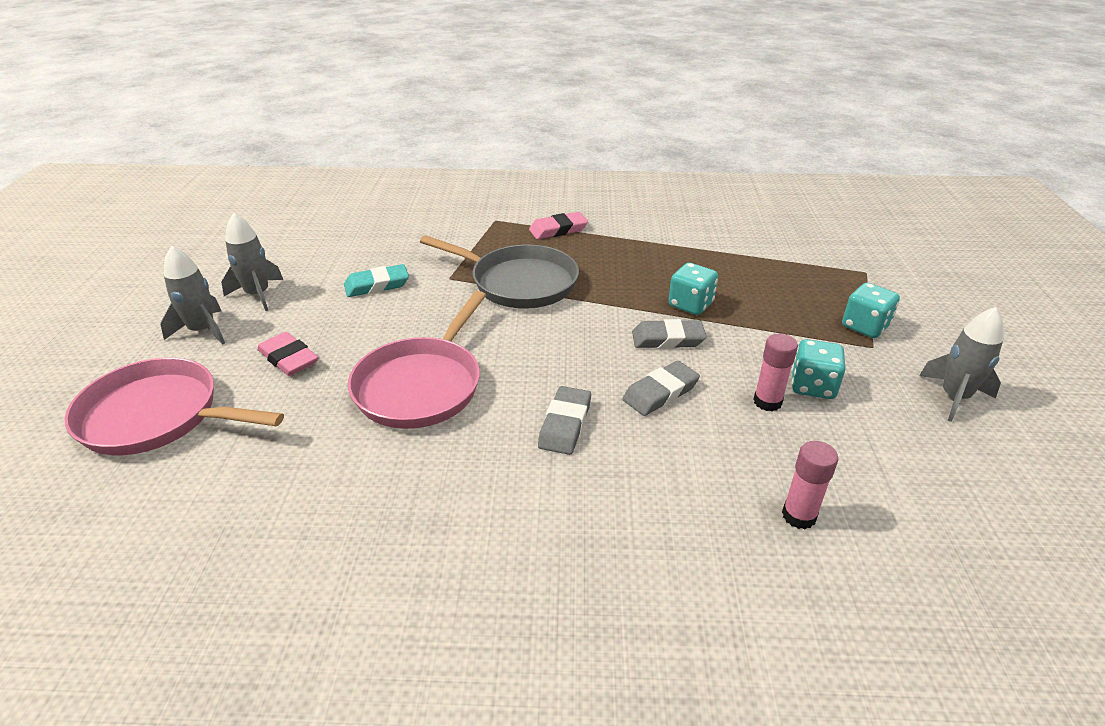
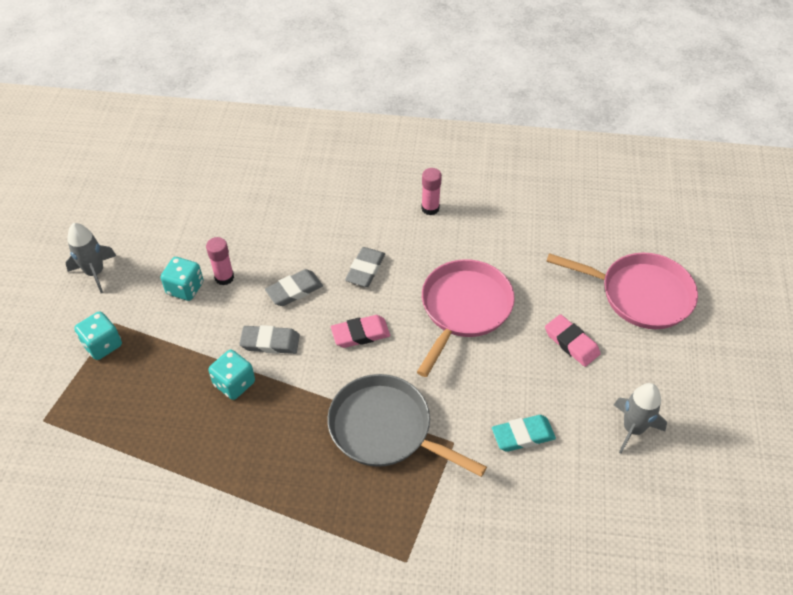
camera: 175 degrees left, 15 degrees up
(203, 331) = (657, 381): grey rocket -> none
(558, 230) = (332, 530): pink eraser -> pink eraser (360, 334)
(799, 516) = (248, 205): pink glue stick -> pink glue stick (430, 208)

